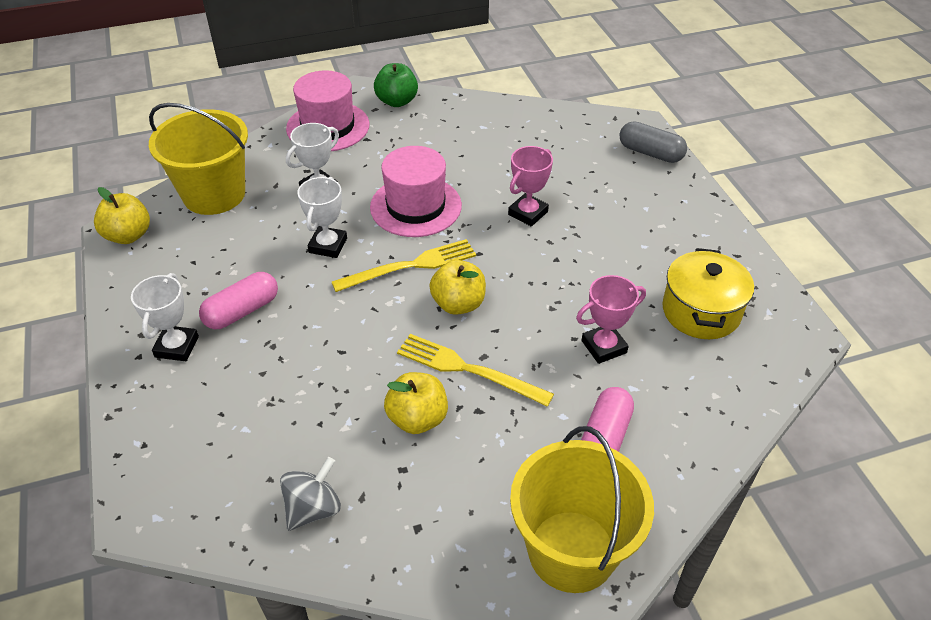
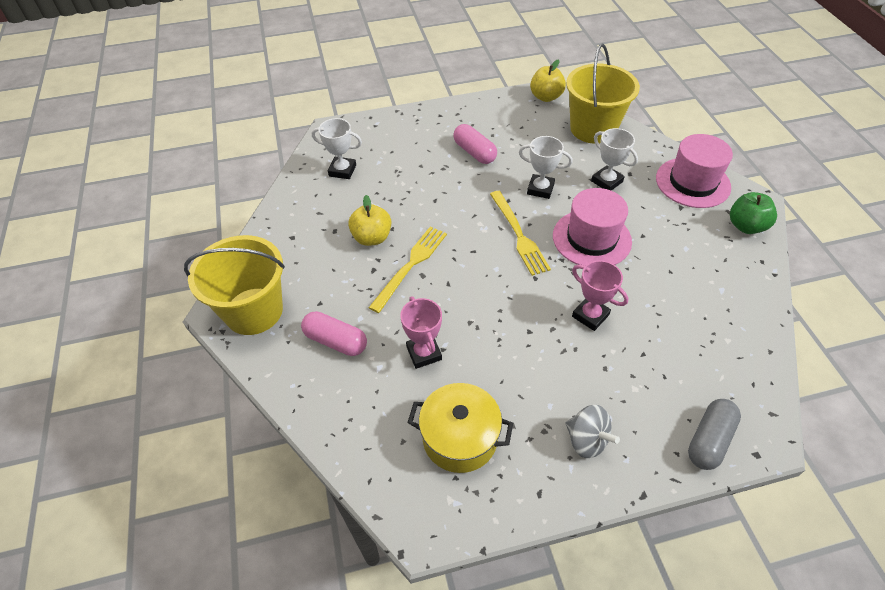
camera: 95 degrees right, 5 degrees up
(177, 347) = (446, 128): white trophy -> white trophy (342, 170)
(313, 508) = (317, 193): grey spinning top -> grey spinning top (586, 440)
(458, 304) = (476, 262): yellow apple -> none

